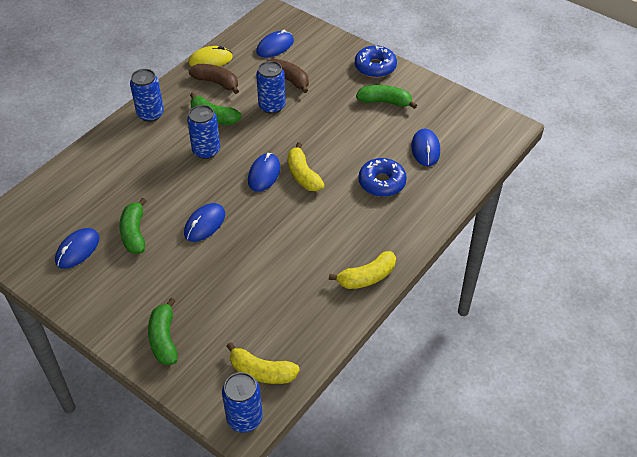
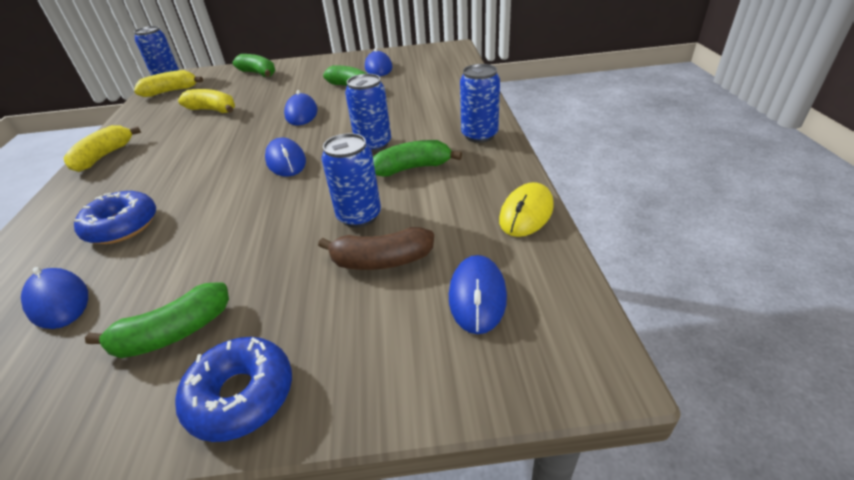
camera: 140 degrees right, 10 degrees down
(216, 82) = (470, 196): brown banana -> none
(303, 175) = (238, 181): yellow banana -> yellow banana (213, 110)

